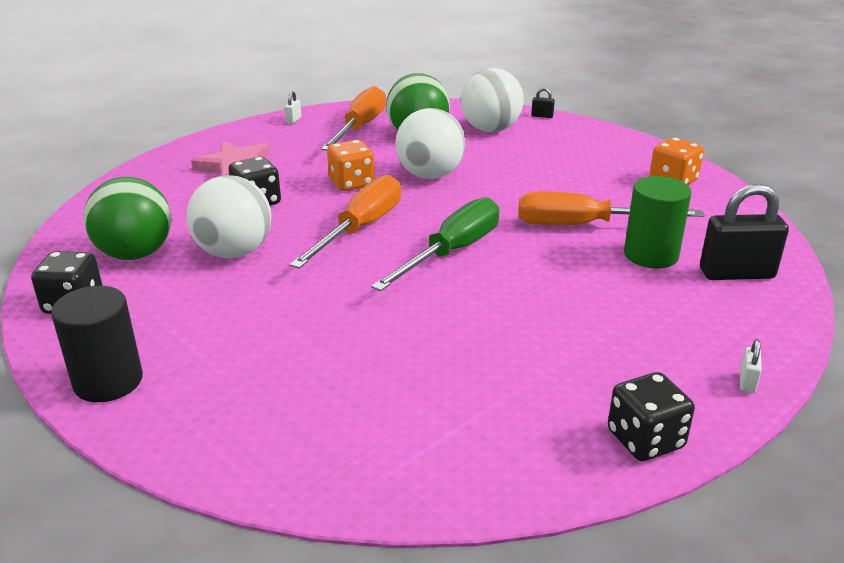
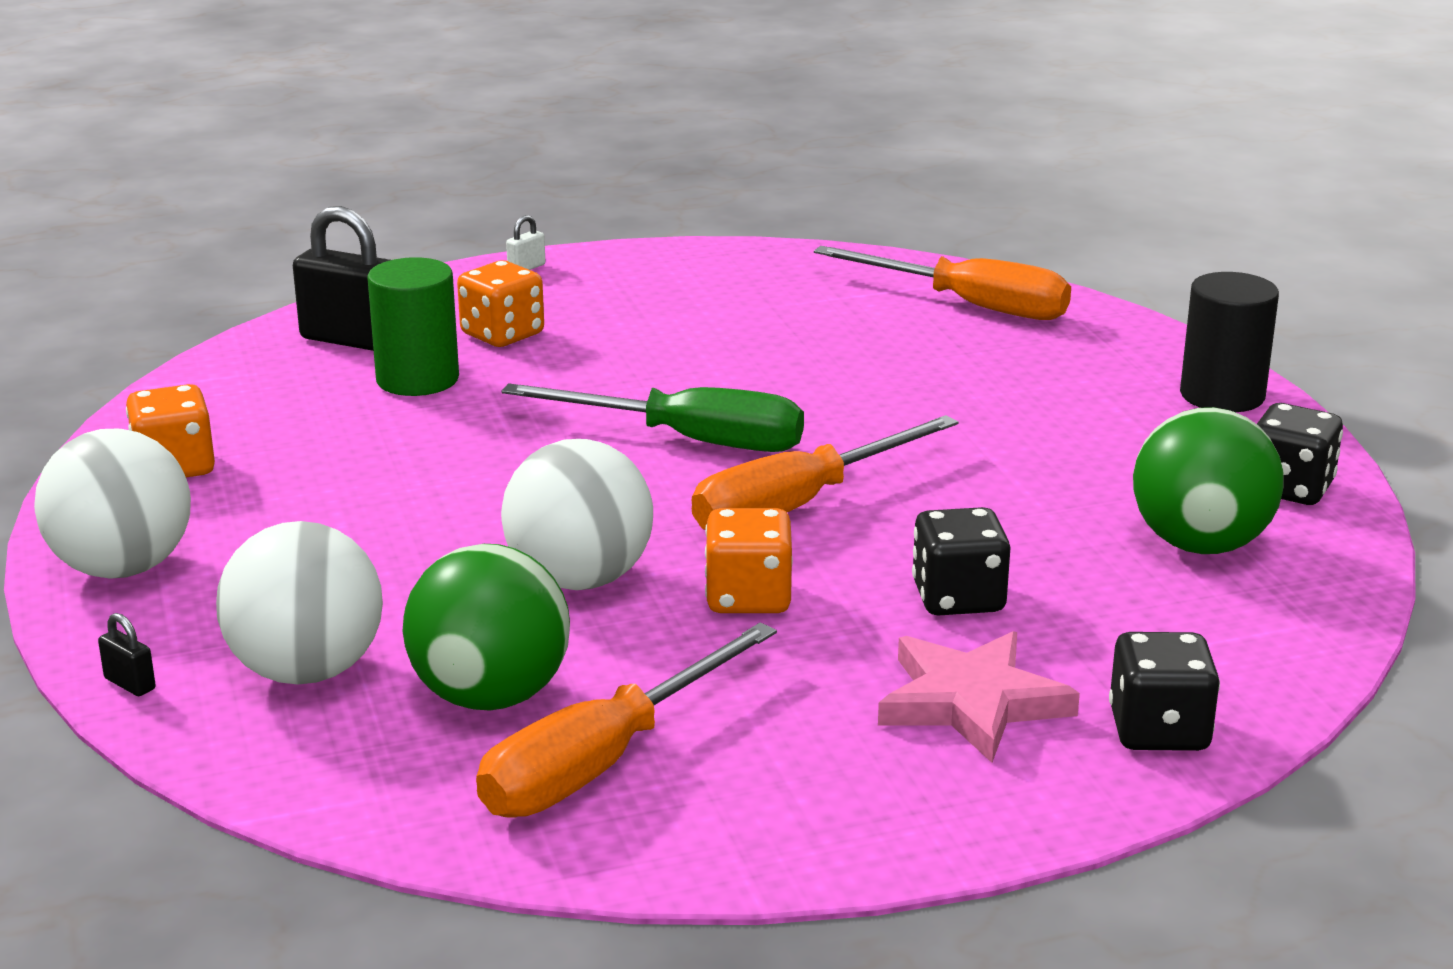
camera: 155 degrees left, 5 degrees down
(234, 252) = (1030, 512): white ball -> white ball (123, 568)
(293, 120) = (756, 842): white padlock -> none
(452, 252) = (688, 440): green screwdriver -> green screwdriver turned 135 degrees counterclockwise
(584, 225) = (442, 433): orange screwdriver -> orange screwdriver (968, 305)
(645, 439) = (684, 258): black dice -> black dice (1158, 731)
(657, 303) = (502, 334): none -> orange dice

